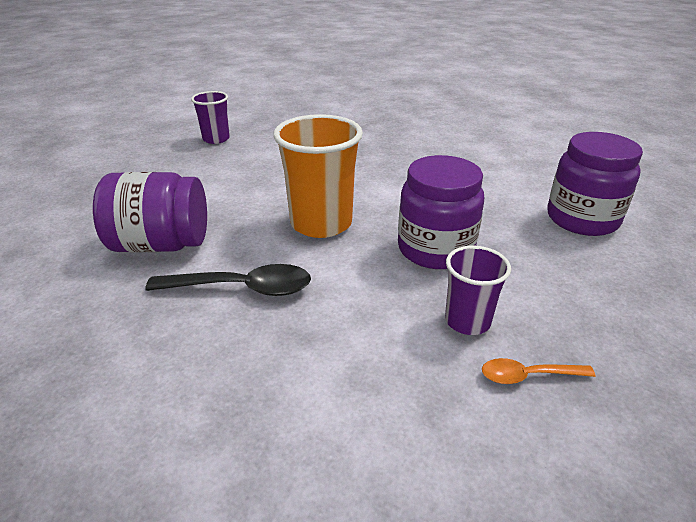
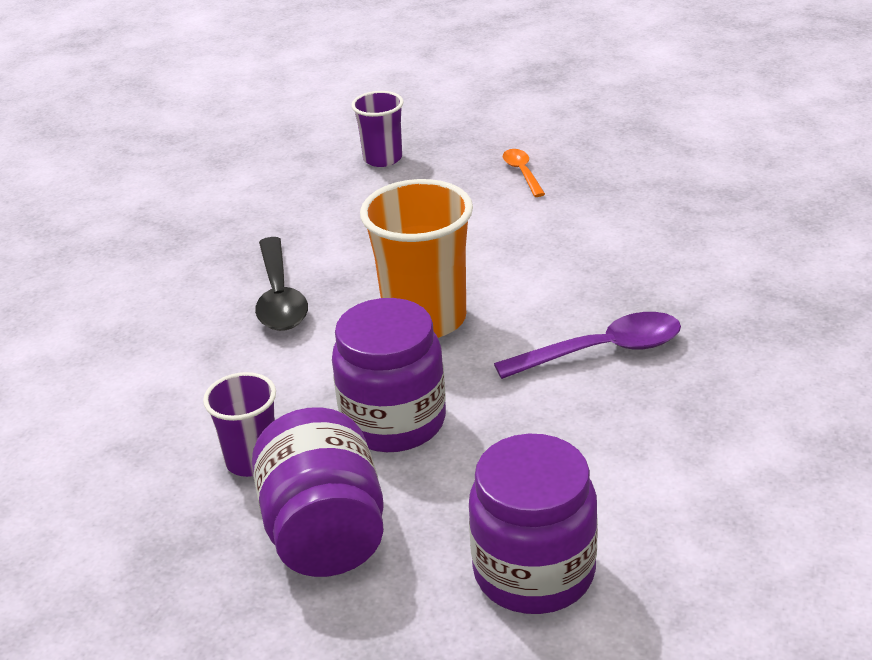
camera: 80 degrees right, 0 degrees up
(161, 244) = (344, 226): purple jar -> purple jar (325, 533)
(216, 139) = (625, 179): purple cup -> purple cup (382, 159)
(389, 172) = (602, 351): none -> purple spoon
(528, 376) = (170, 510): orange spoon -> orange spoon (522, 173)

